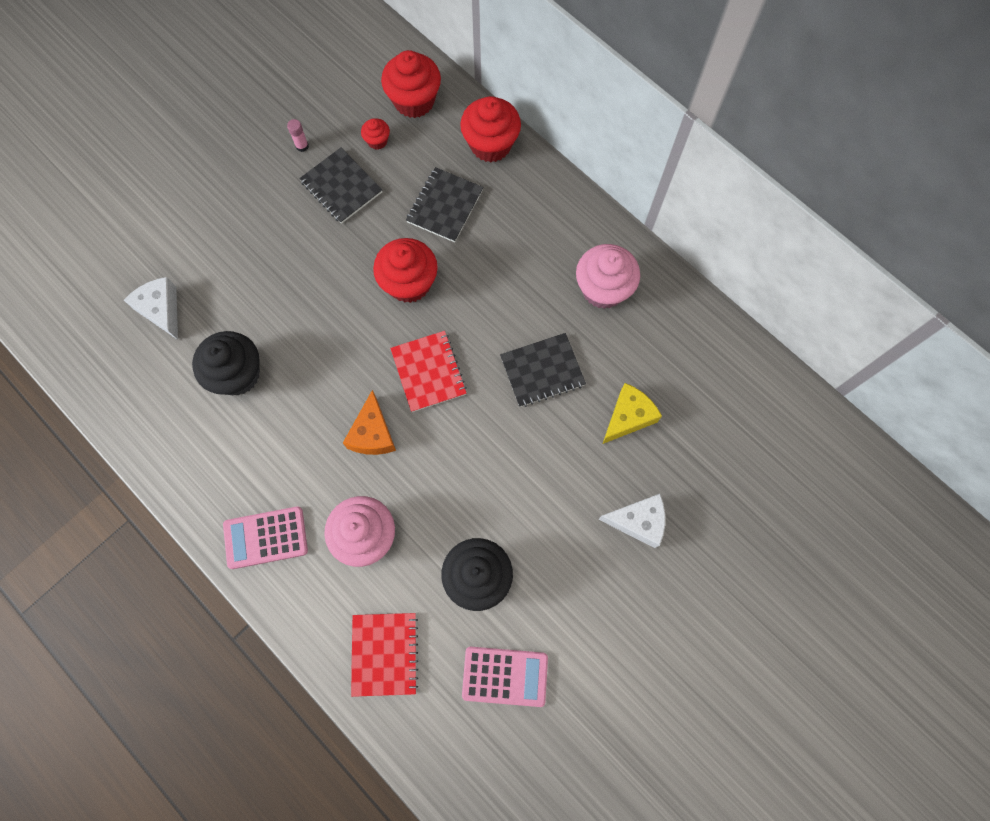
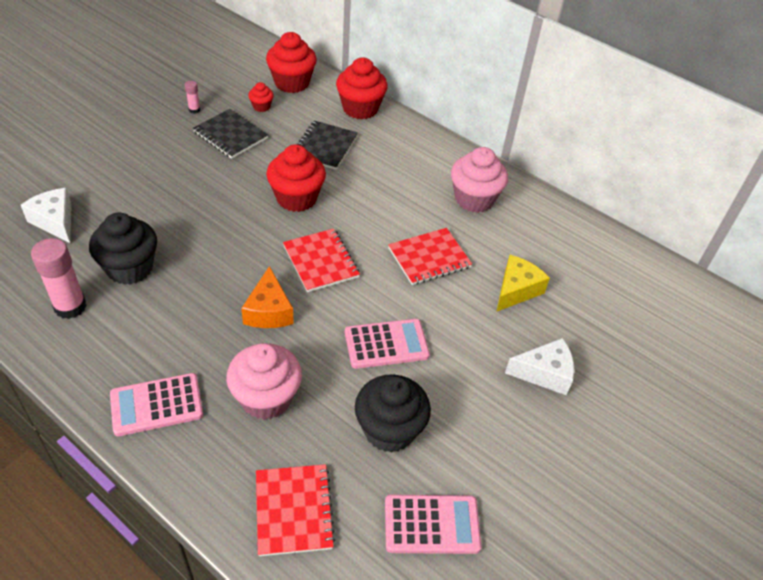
camera: 10 degrees left, 25 degrees down
(182, 420) = (70, 307): none -> pink glue stick
(485, 479) = (386, 344): none -> pink calculator
(542, 371) = (429, 258): black notebook -> red notebook

